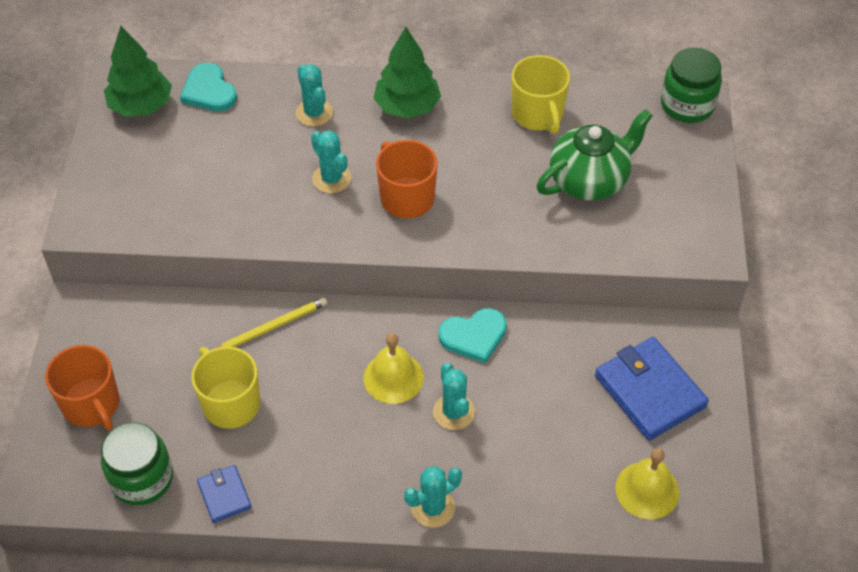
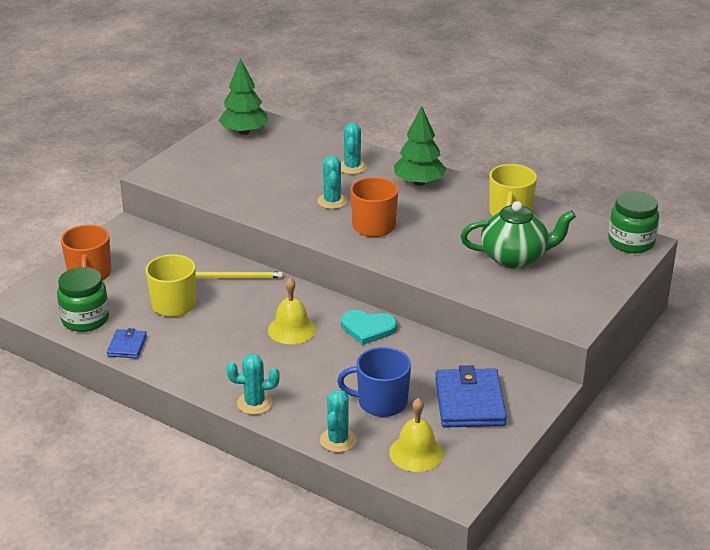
camera: 30 degrees right, 20 degrees down
(209, 91) = (293, 137): turquoise heart -> none
(454, 412) = (316, 361): turquoise cactus -> turquoise cactus (338, 440)
(563, 437) = (381, 402): none -> blue mug

